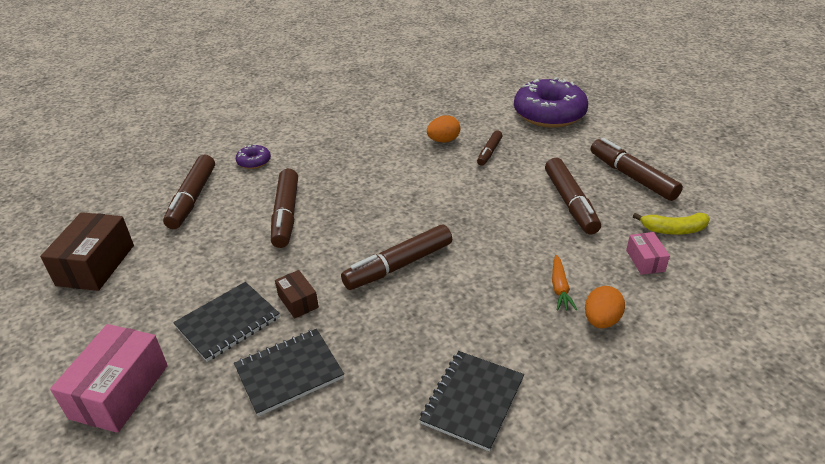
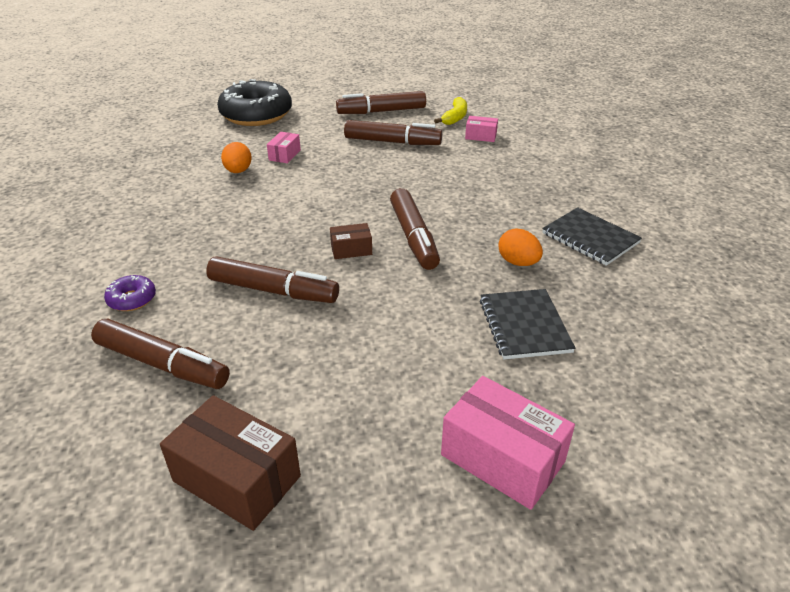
camera: 70 degrees left, 0 degrees up
(228, 322) = (432, 358): black notebook -> none
(298, 301) = (427, 305): brown box -> brown box (351, 249)
(489, 152) = (284, 155): brown marker -> pink box
(549, 114) = (256, 115): purple donut -> black donut
(560, 288) = (490, 174): orange carrot -> none
(601, 320) = (532, 168): orange egg -> orange egg (518, 262)

